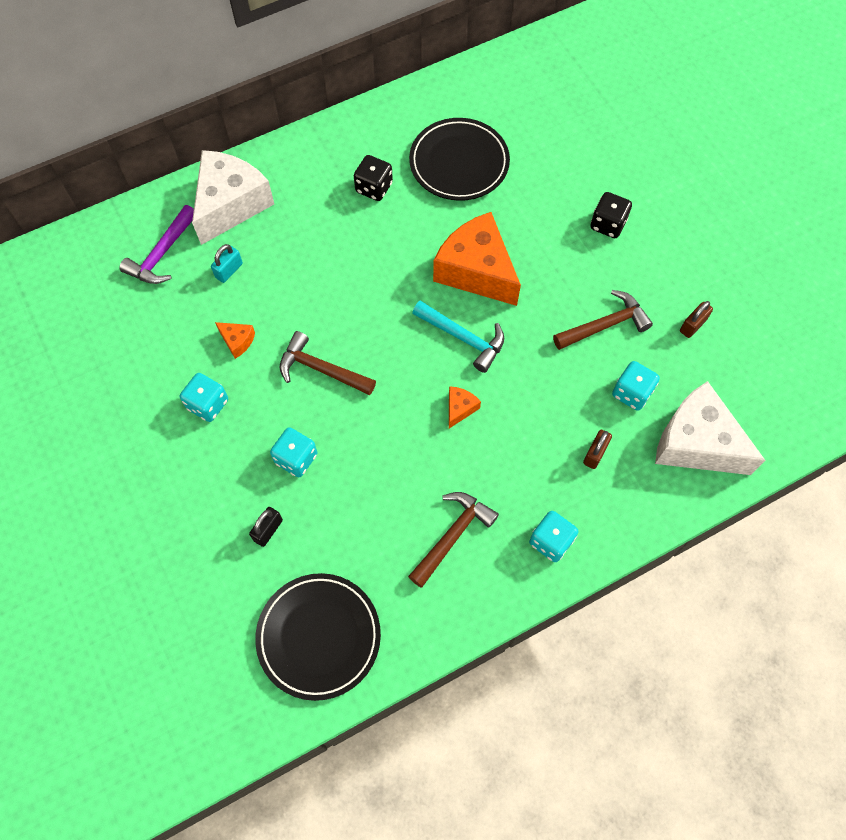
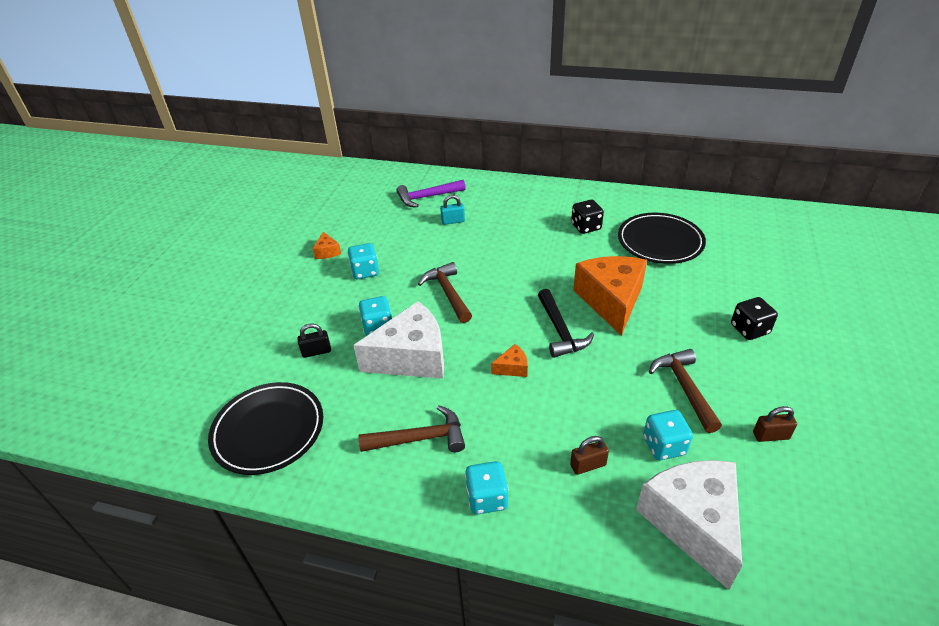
camera: 45 degrees right, 25 degrees down
(230, 204) = (489, 195): white cheese -> white cheese (411, 357)
(237, 341) = (417, 253): orange cheese -> orange cheese (327, 252)
(463, 338) = (560, 331): turquoise hammer -> black hammer
(605, 325) = (684, 388): brown hammer -> brown hammer turned 120 degrees counterclockwise

